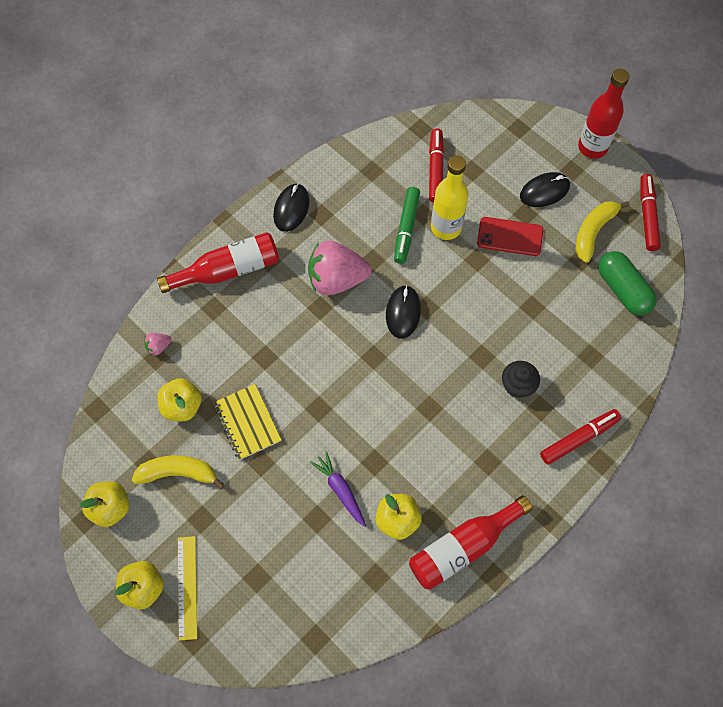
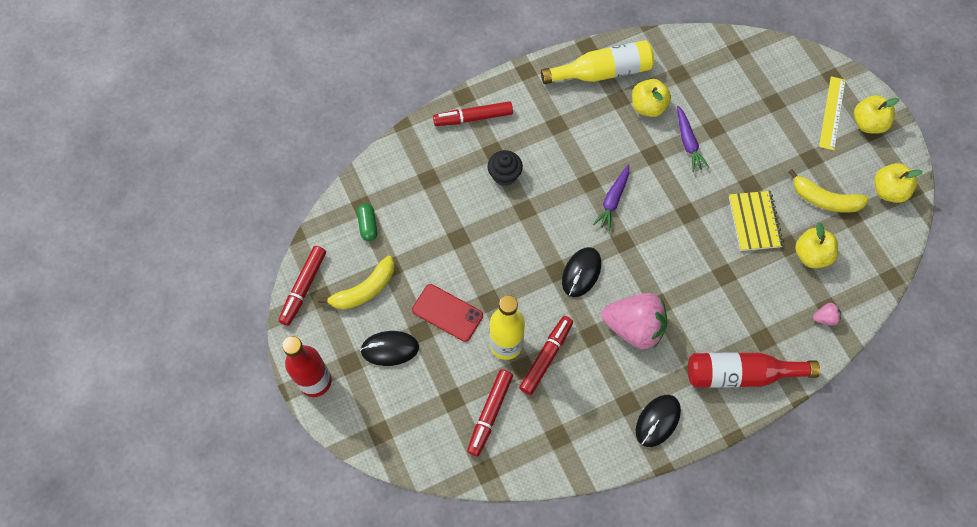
camera: 160 degrees left, 0 degrees up
(398, 395) = (612, 201): none -> purple carrot
(406, 228) = (546, 357): green marker -> red marker
(463, 547) = (602, 72): red bottle -> yellow bottle
(623, 290) = (368, 225): green capsule -> green capsule, size x0.56

